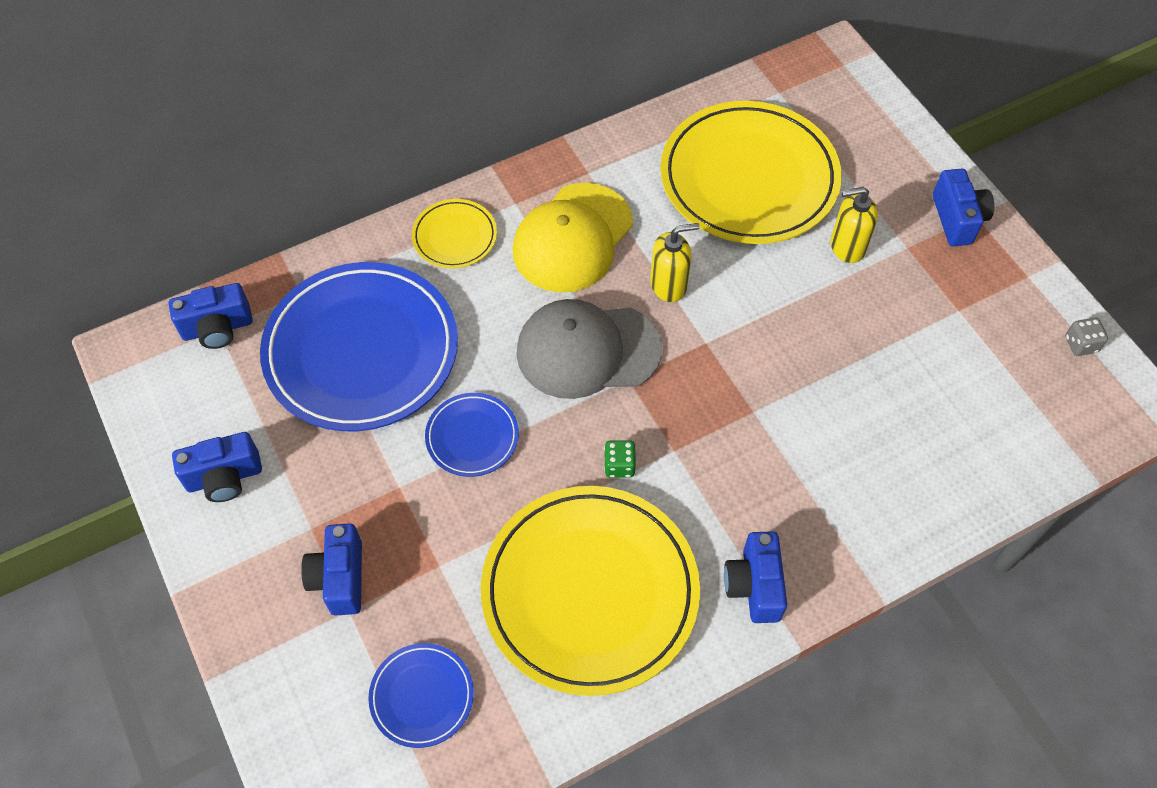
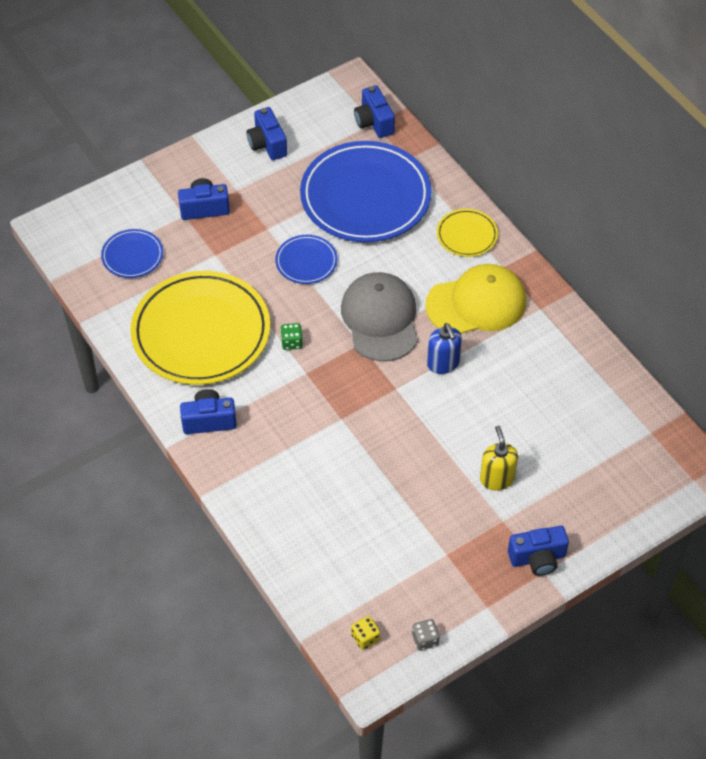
camera: 85 degrees right, 5 degrees down
(572, 238) = (476, 303): yellow cap -> yellow cap turned 135 degrees clockwise
(669, 285) = (443, 364): yellow soap dispenser -> blue soap dispenser
(749, 178) = (553, 412): yellow plate -> none
(1087, 409) = (365, 638): none -> yellow dice

